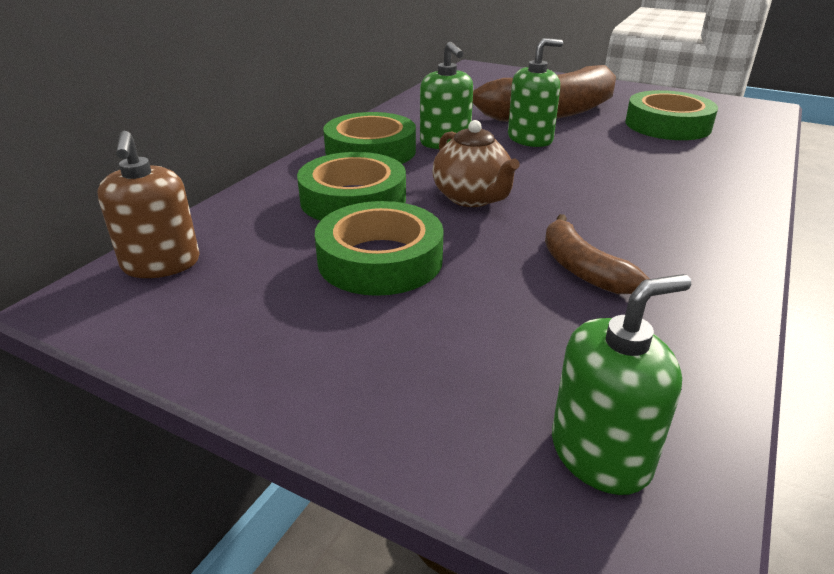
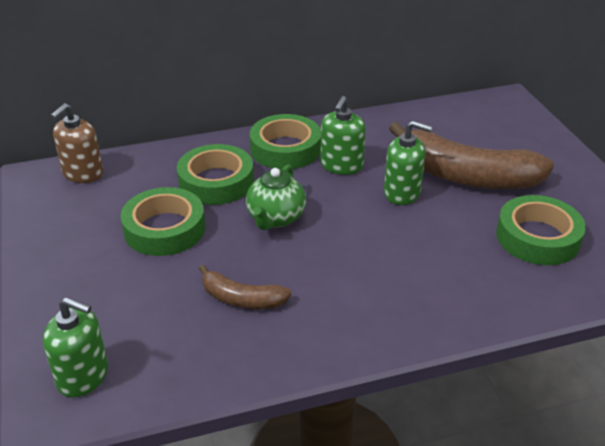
camera: 45 degrees right, 5 degrees up
(472, 198) = (275, 218): brown teapot -> green teapot
(582, 269) = (241, 299): brown banana -> brown banana turned 90 degrees counterclockwise

